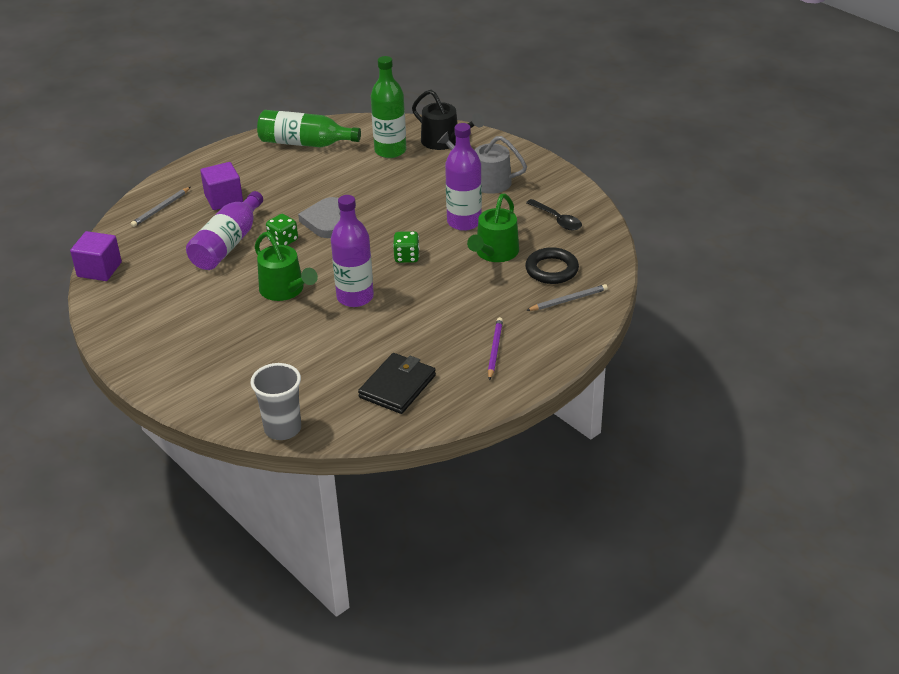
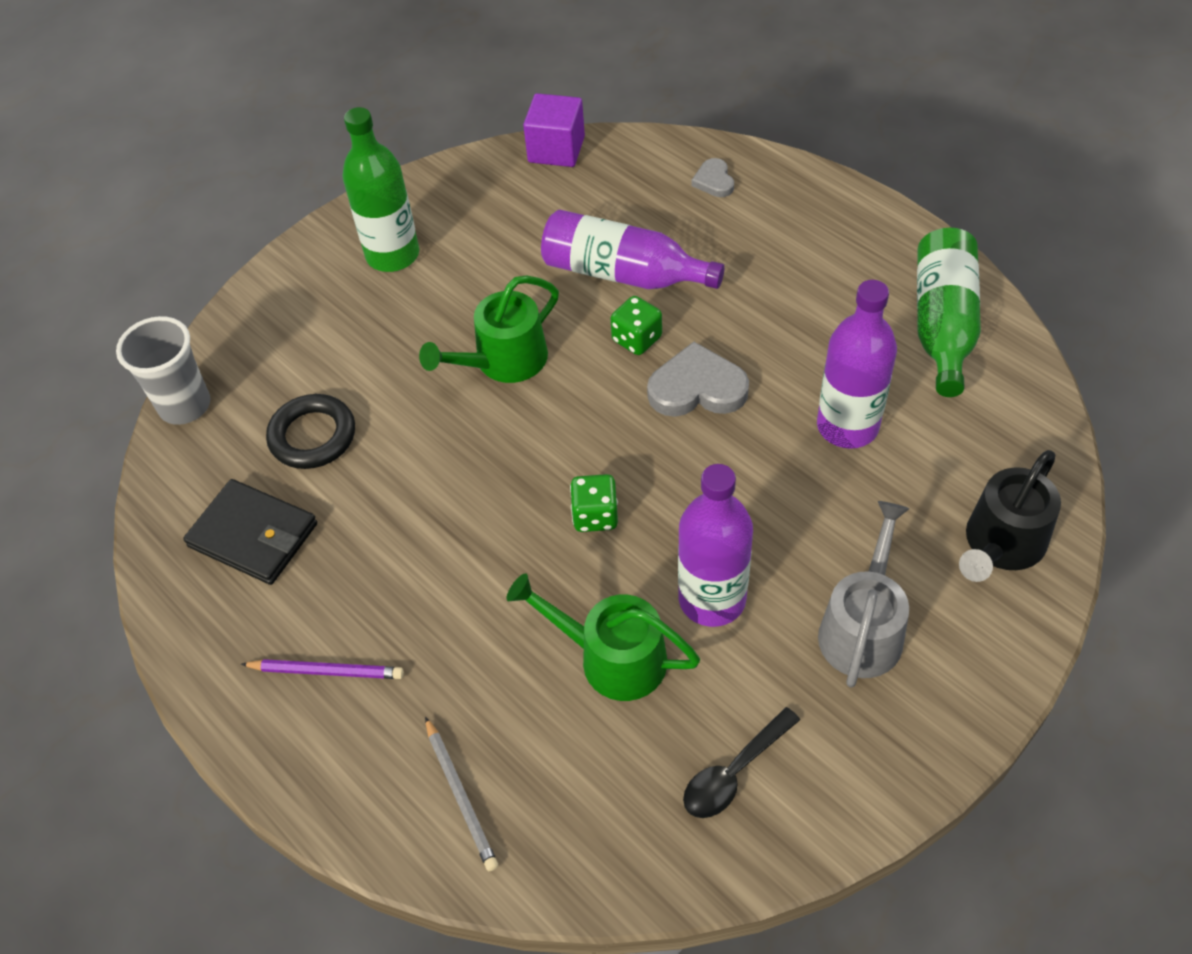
camera: 90 degrees right, 15 degrees up
(161, 208) = (714, 181): grey pencil -> grey heart
(224, 199) = (748, 247): purple cube -> none
(355, 297) = (482, 454): purple bottle -> purple bottle (847, 426)
(390, 151) = (944, 456): green bottle -> green bottle (393, 255)
(551, 270) = (559, 763): black ring -> black ring (312, 436)

